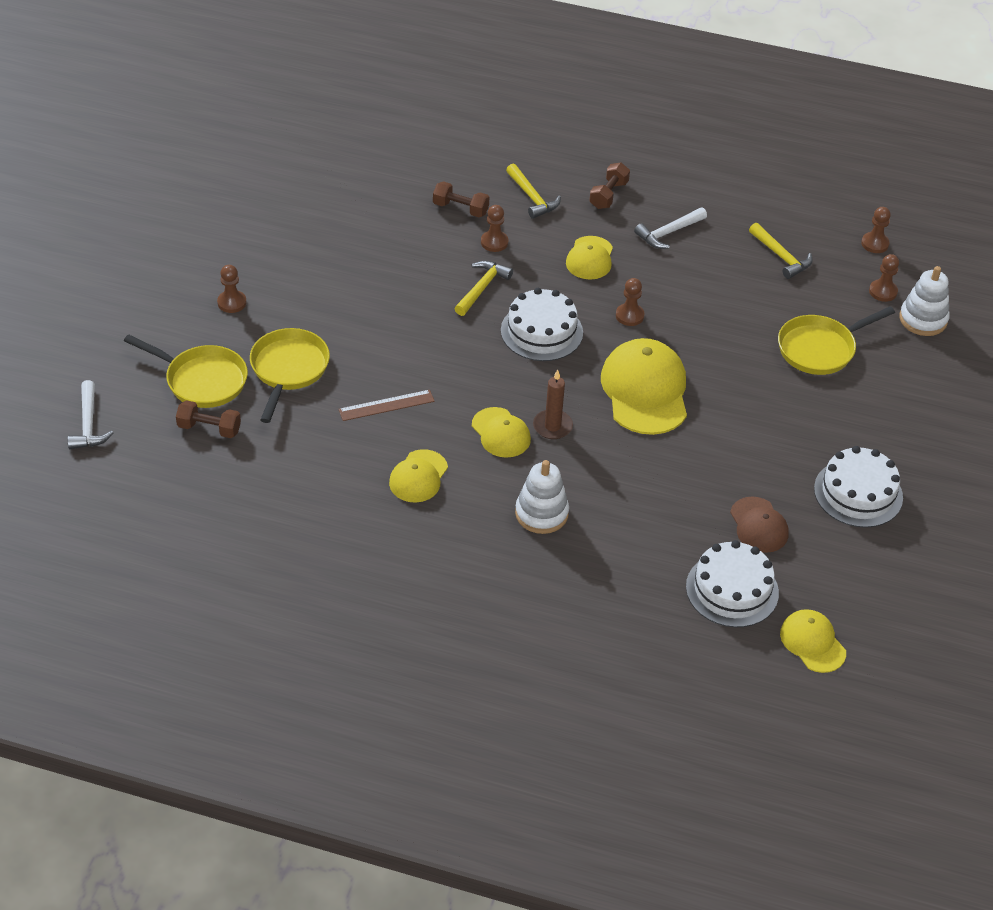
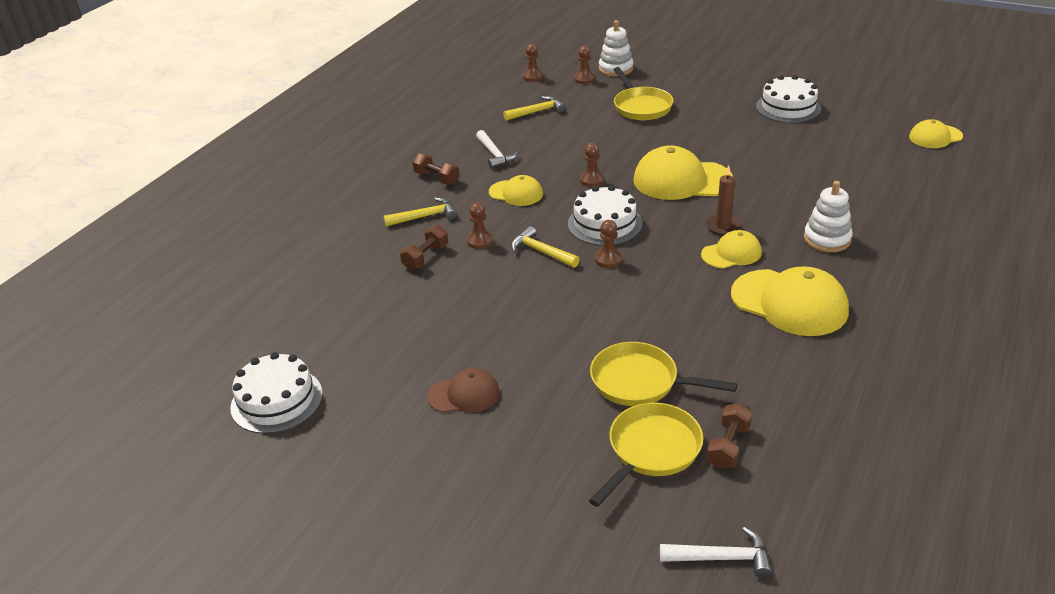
camera: 75 degrees left, 10 degrees down
(232, 302) = (527, 422): brown pawn -> brown pawn (608, 259)
(386, 405) = (695, 317): brown ruler -> none
(418, 476) = (789, 303): yellow cap -> yellow cap, size x1.77
(732, 590) = (892, 162): white cake -> white cake (277, 400)
(758, 525) = (825, 146): brown cap -> brown cap (464, 394)

